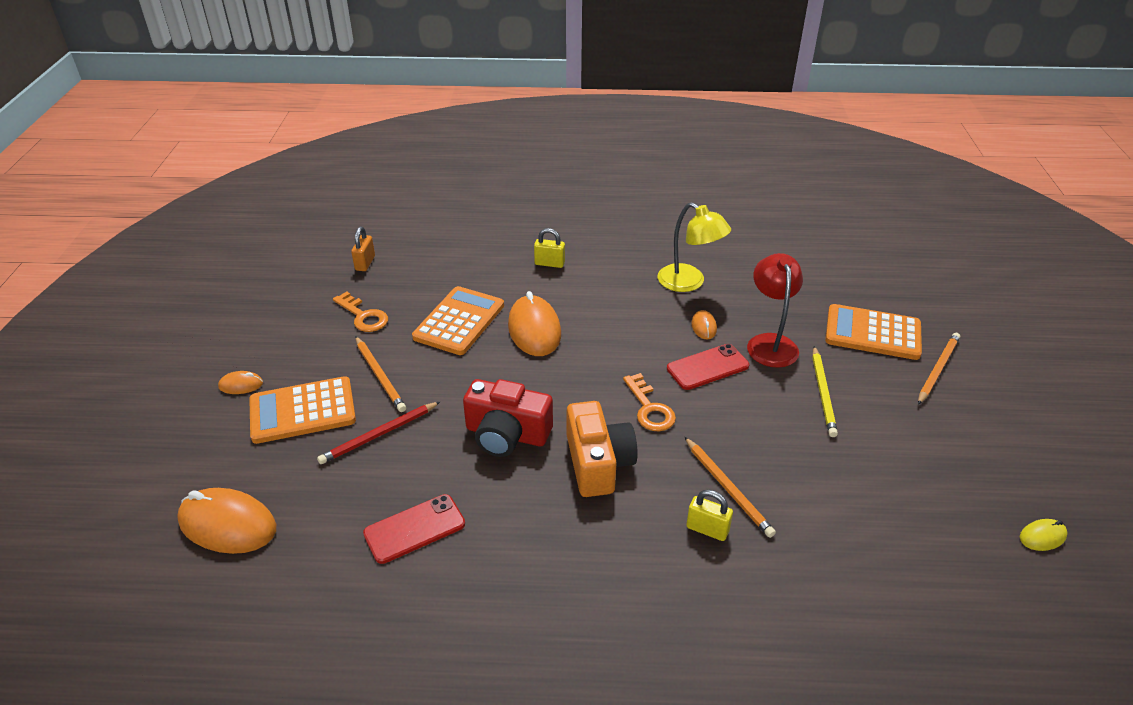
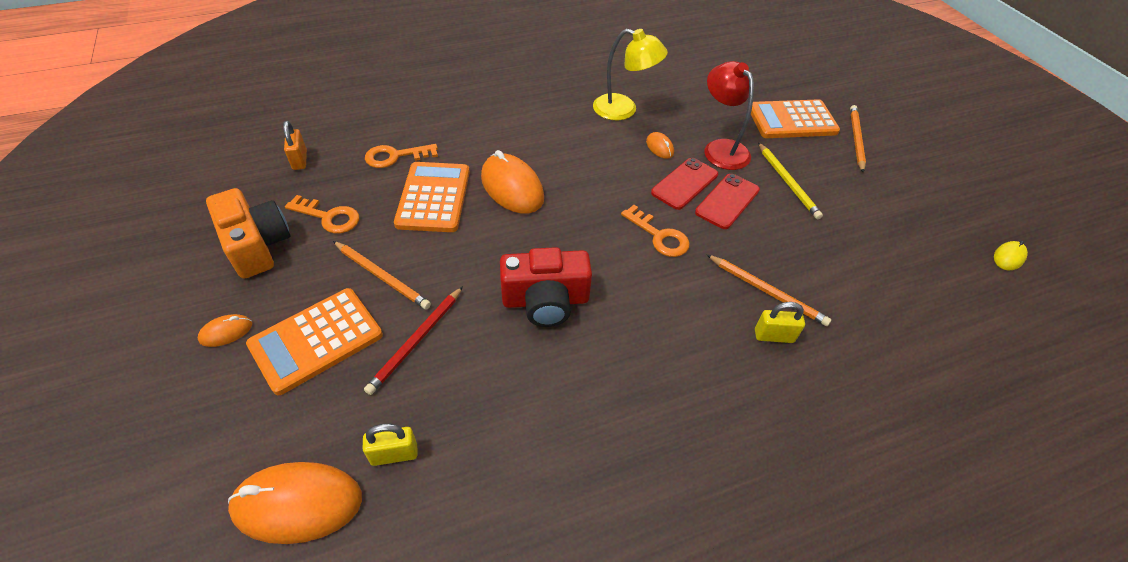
camera: 25 degrees left, 10 degrees up
(414, 529) = (511, 432): red phone -> red phone (727, 201)
(446, 278) = (395, 156): none -> orange key
(549, 263) = (489, 119): yellow padlock -> yellow padlock (394, 454)
(598, 463) = (645, 303): orange camera -> orange camera (257, 245)

